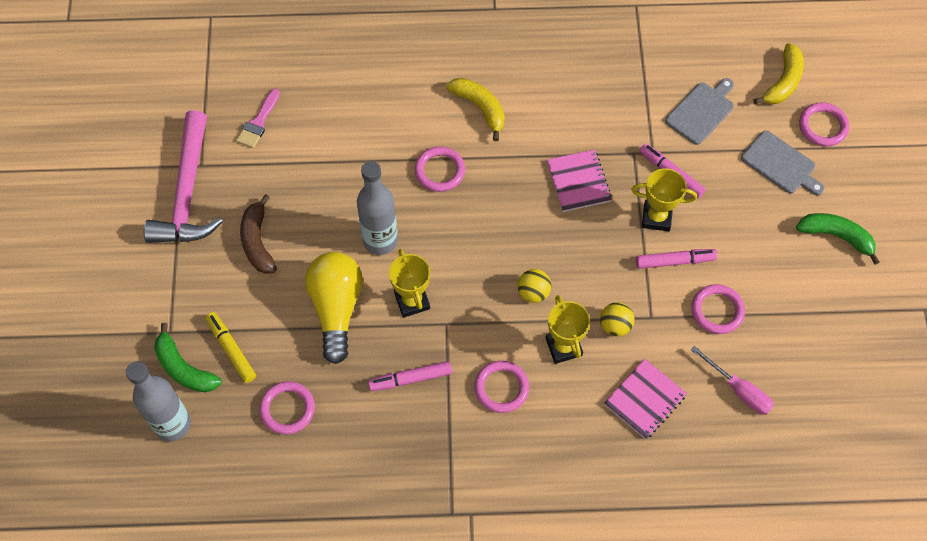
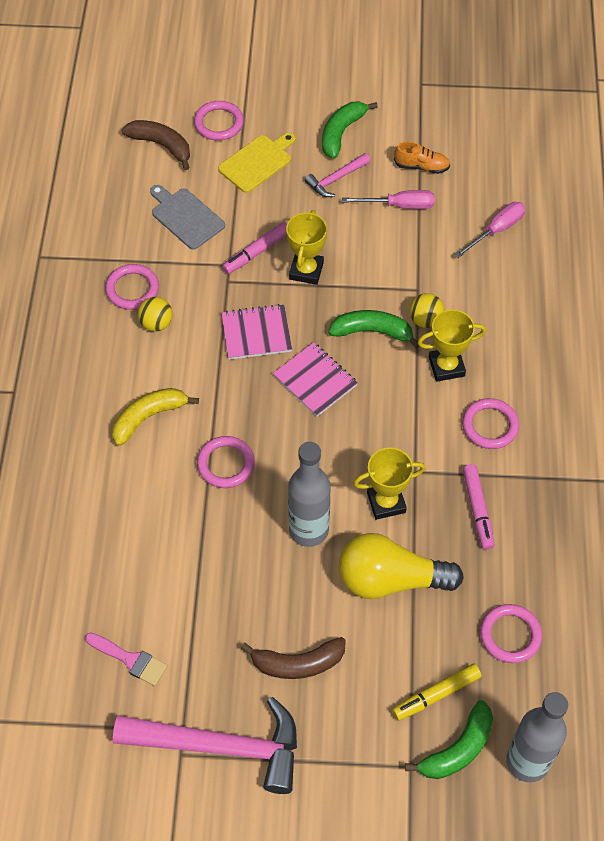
camera: 85 degrees left, 5 degrees down
(533, 292) = (383, 387): yellow ball -> yellow ball (156, 323)
(595, 279) = (372, 331): none -> green banana
(645, 400) = (505, 305): pink notebook -> pink notebook (315, 380)
(675, 261) = (357, 262): pink marker -> none
(717, 310) = (413, 235): pink ring -> pink ring (132, 289)
(752, 296) = (399, 205): none -> pink screwdriver
(774, 235) = (336, 179): none -> pink hammer
(780, 164) = (257, 162): grey cutting board -> yellow cutting board
(783, 82) = (161, 145): yellow banana -> brown banana
(808, 314) = (421, 166): none -> orange shoe

